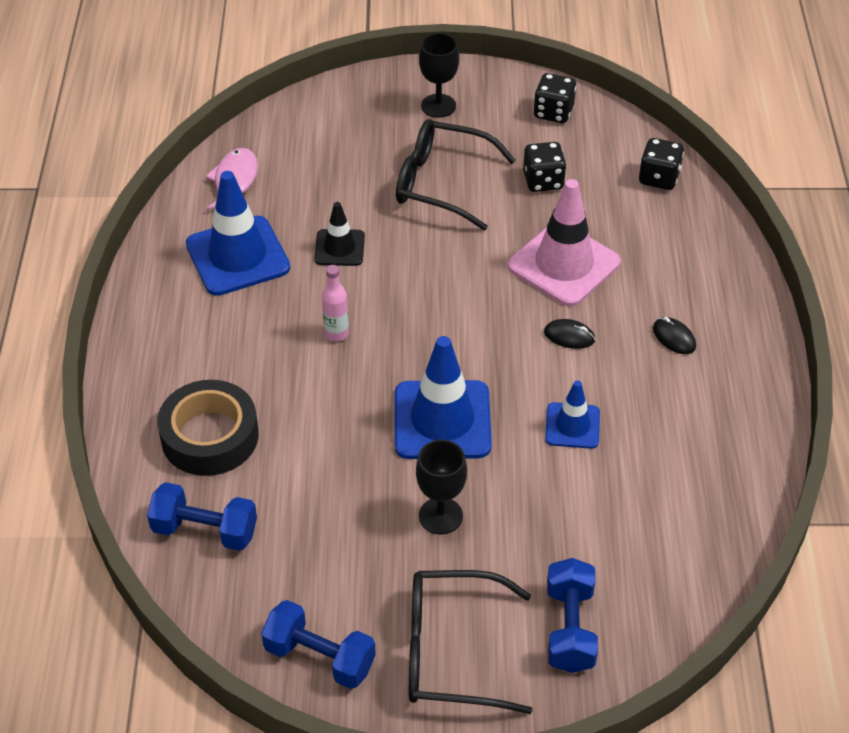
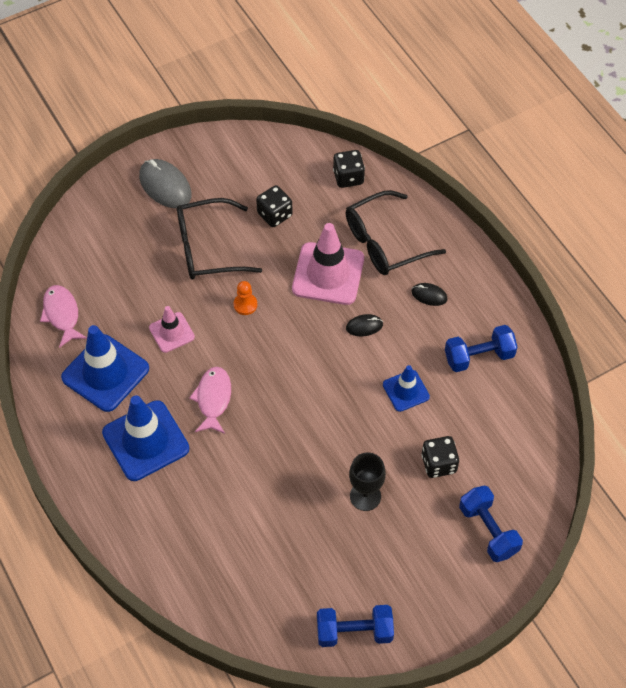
camera: 30 degrees left, 10 degrees up
(205, 531) = (224, 586): blue dumbbell -> blue dumbbell (479, 356)
(210, 436) = (181, 518): black tape -> none
(336, 333) = (213, 399): pink bottle -> pink fish
(339, 248) = (171, 332): black traffic cone -> pink traffic cone
(438, 106) = (165, 186): black goblet -> grey mouse
(442, 420) = (323, 428): blue traffic cone -> blue traffic cone (145, 441)
(443, 255) = (245, 305): none -> orange pawn
(450, 652) = (429, 584): black glasses -> black glasses (384, 243)
(553, 112) = (247, 156): black dice -> black dice (438, 464)

